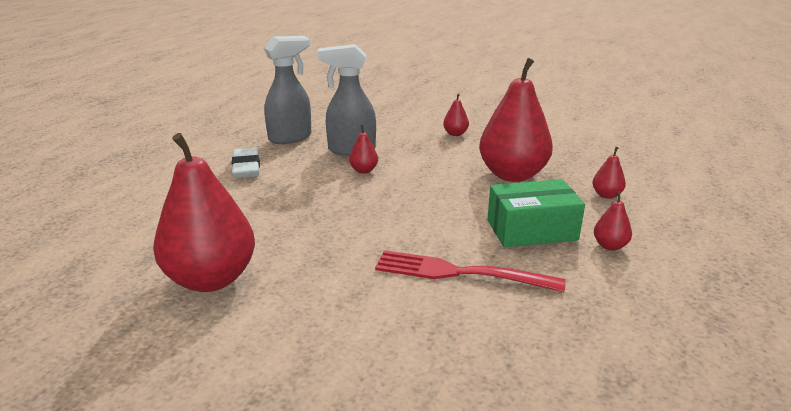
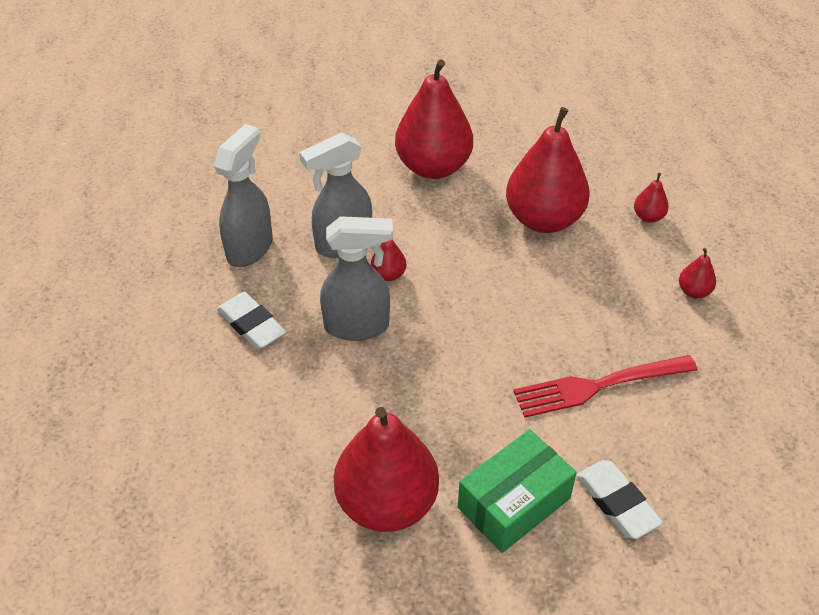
camera: 30 degrees left, 20 degrees up
(311, 187) = (358, 326): none -> grey spray bottle
(394, 352) = (617, 502): none -> white eraser
(455, 134) = (433, 167): red pear -> red pear, size x2.40
(531, 230) = (617, 299): green box -> green box (514, 503)

